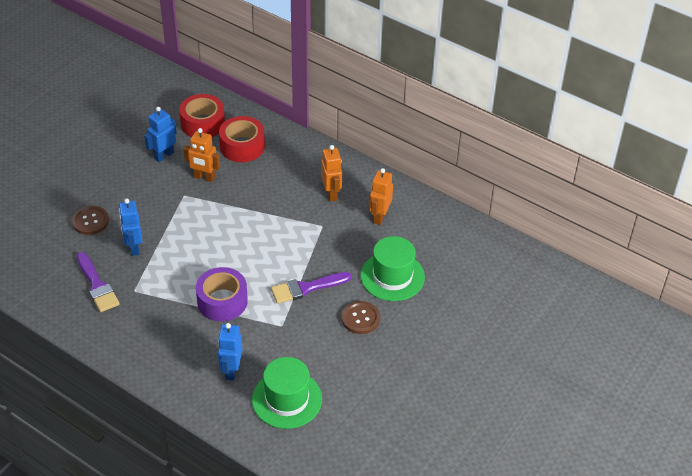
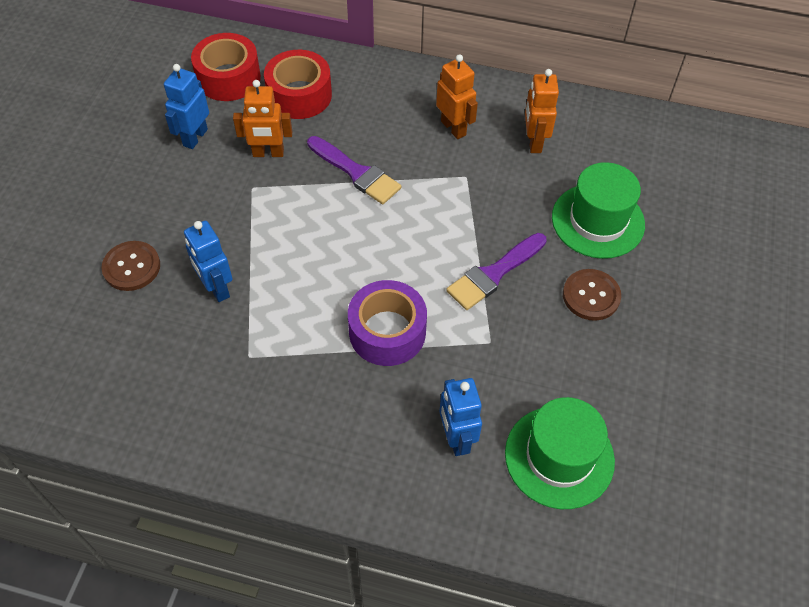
camera: 20 degrees left, 10 degrees up
(97, 285) = (188, 366): purple brush -> purple brush (356, 173)

